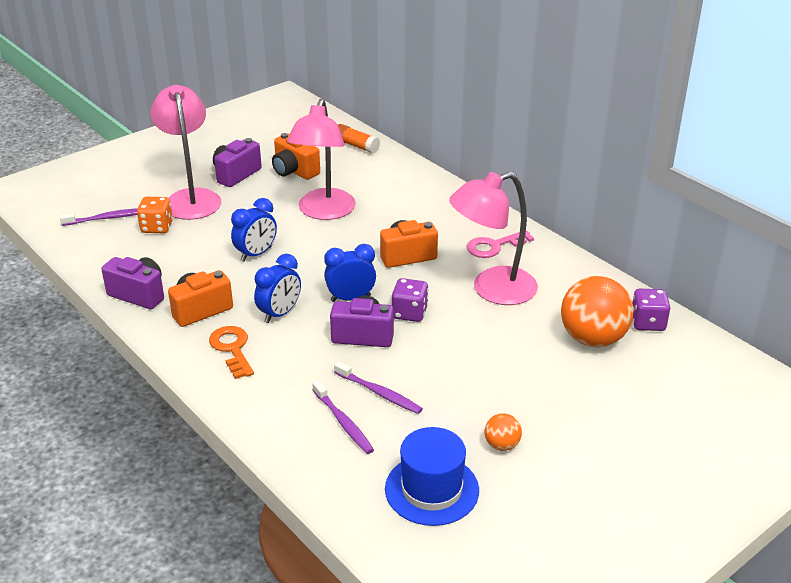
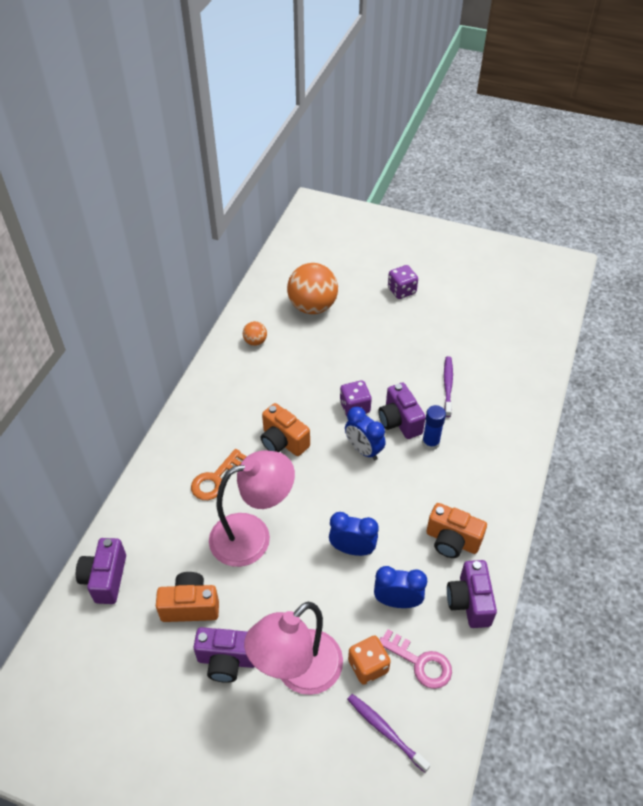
camera: 120 degrees left, 15 degrees up
(232, 349) = (475, 490): orange key -> orange key (215, 479)
(279, 314) = (415, 484): blue clock -> blue clock (397, 601)
(294, 171) = (190, 606): orange camera -> orange camera turned 105 degrees counterclockwise
(315, 344) = (430, 443): none -> blue glue stick
(343, 422) = (487, 390): purple toothbrush -> none
(356, 146) = (105, 578): orange glue stick -> purple camera
(431, 489) = (500, 329): blue hat -> none
(492, 290) = (293, 373): pink lamp -> none
(494, 246) = (234, 393): pink key -> pink key (420, 663)
(501, 445) = (442, 314): orange ball -> orange ball (255, 341)
(647, 323) = (276, 287): purple dice -> purple dice (401, 291)

